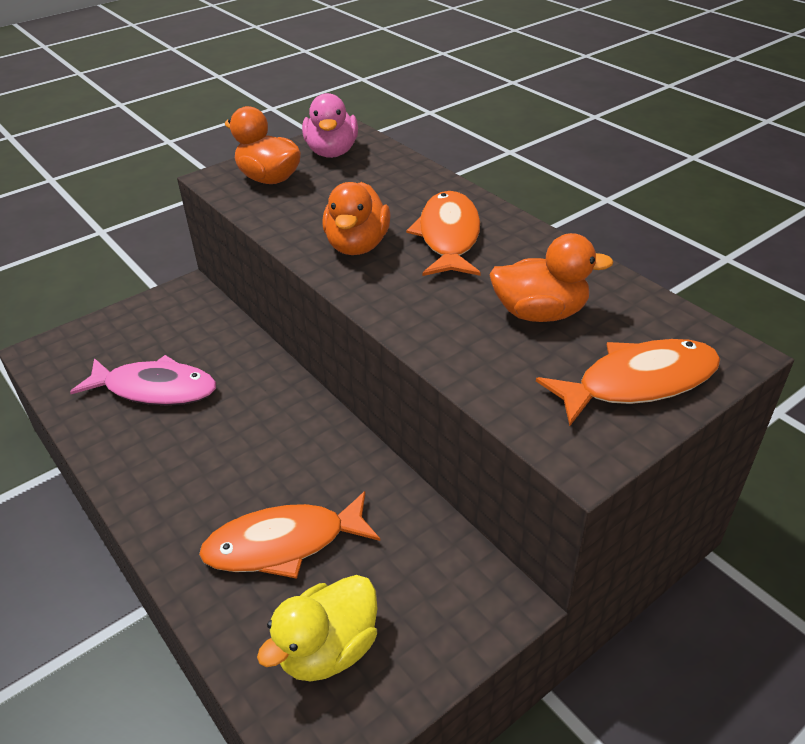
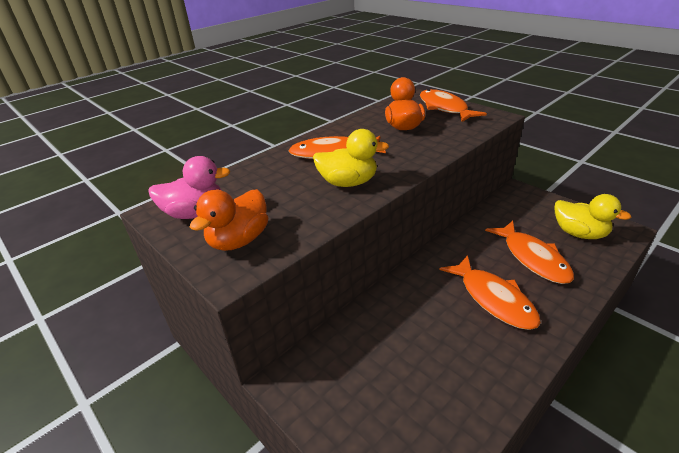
camera: 95 degrees left, 5 degrees down
(155, 389) = (431, 362): pink fish -> none
(219, 467) = (493, 299): none -> orange fish
(357, 245) = (348, 182): orange duck -> yellow duck

